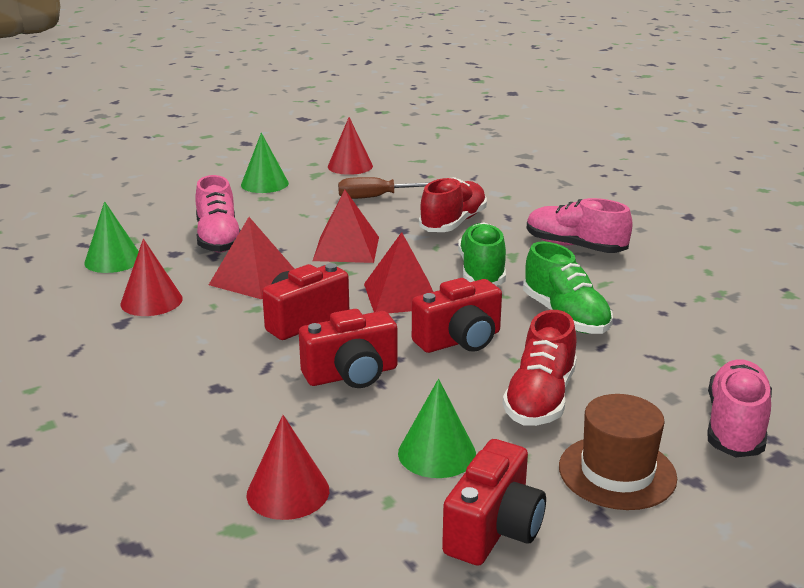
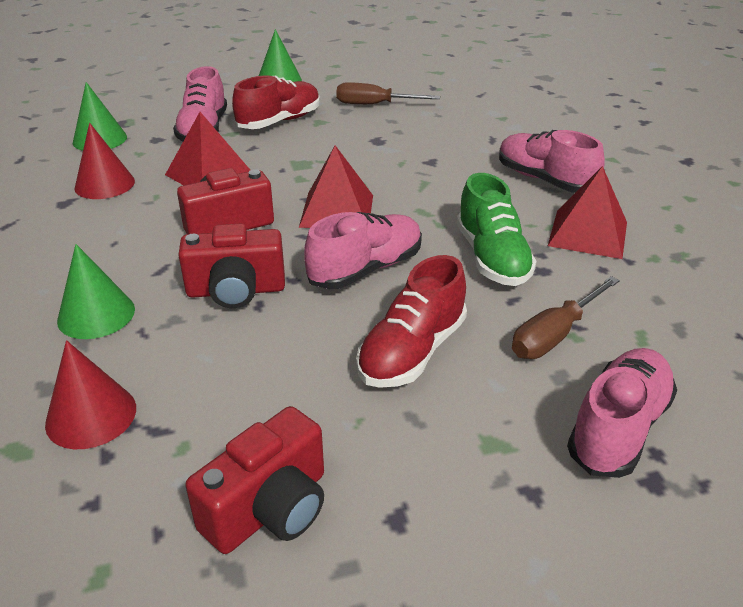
camera: 15 degrees right, 10 degrees up
(346, 248) = (313, 154): red pyramid -> red pyramid (588, 233)
(350, 166) = (368, 71): red cone -> none
(437, 453) = (265, 398): green cone -> green cone (96, 314)
(453, 223) = (433, 139): red shoe -> red shoe (279, 121)
(460, 340) = (366, 269): red camera -> pink shoe
(482, 272) = (432, 195): green shoe -> none
(617, 472) = (447, 462): brown hat -> none
(650, 368) = (554, 335): none -> brown screwdriver

